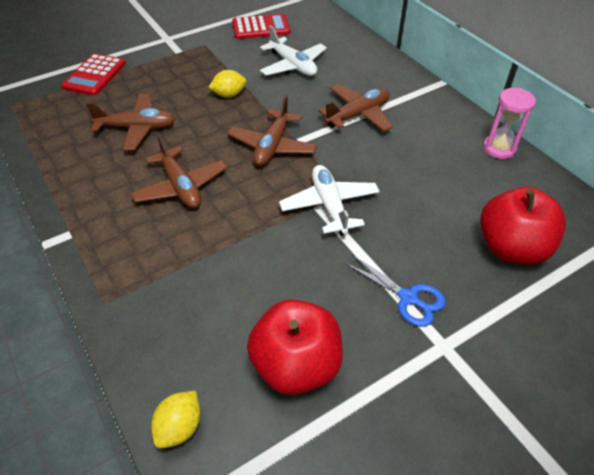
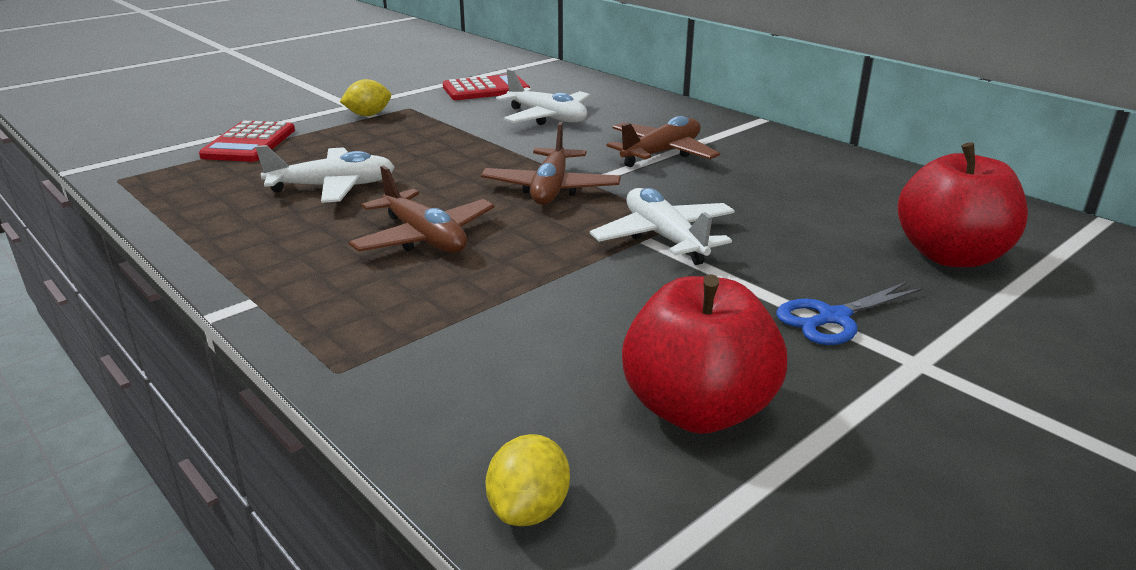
camera: 10 degrees left, 20 degrees down
(137, 128) = (333, 187): brown plane -> white plane
(229, 95) = (464, 148): yellow lemon -> yellow lemon (368, 115)
(408, 298) = (833, 318): blue scissors -> blue scissors turned 120 degrees clockwise
(499, 148) = (874, 169): pink hourglass -> none

